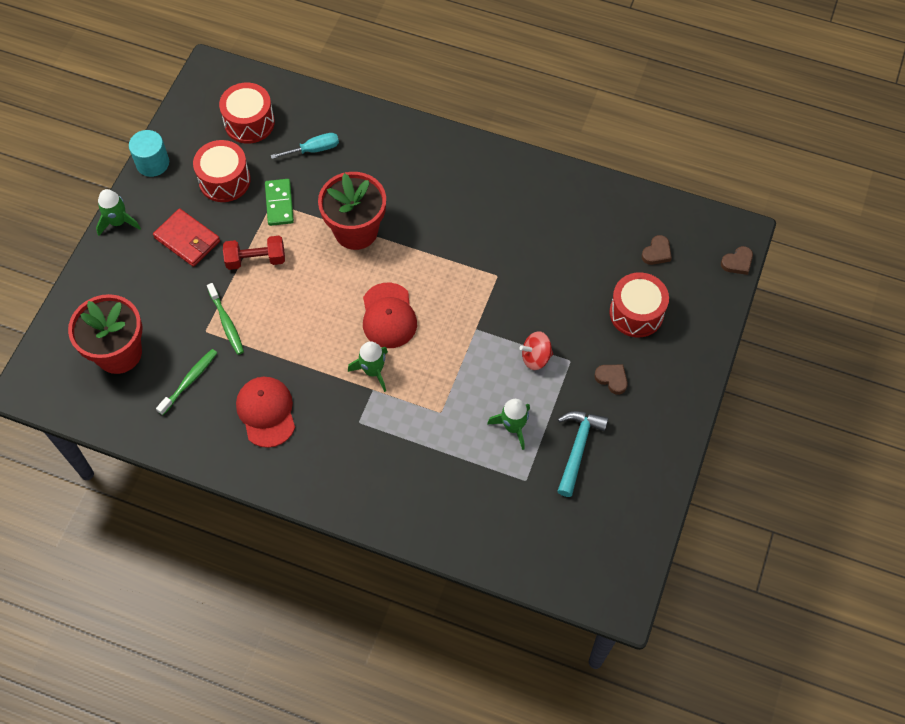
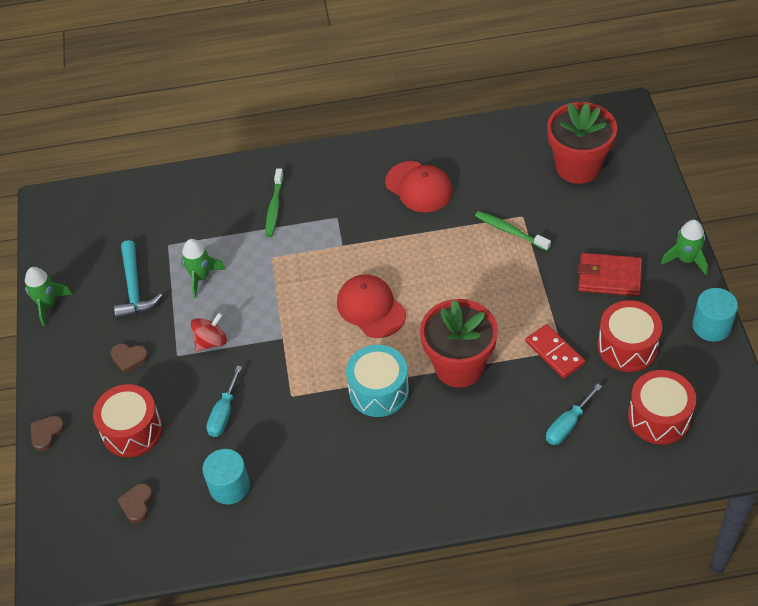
camera: 155 degrees right, 10 degrees down
(189, 381) = (501, 176): green toothbrush -> green toothbrush (274, 207)
(256, 259) = (531, 292): red dumbbell -> none
(279, 203) = (555, 353): green domino -> red domino
(373, 371) = (352, 258): green rocket -> green rocket (48, 304)
(428, 244) = (379, 391): none -> turquoise drum
(557, 289) = (224, 413): none -> turquoise screwdriver
(581, 231) = (229, 486): none -> turquoise cylinder
(737, 262) = (44, 539): brown heart -> brown heart (47, 434)

